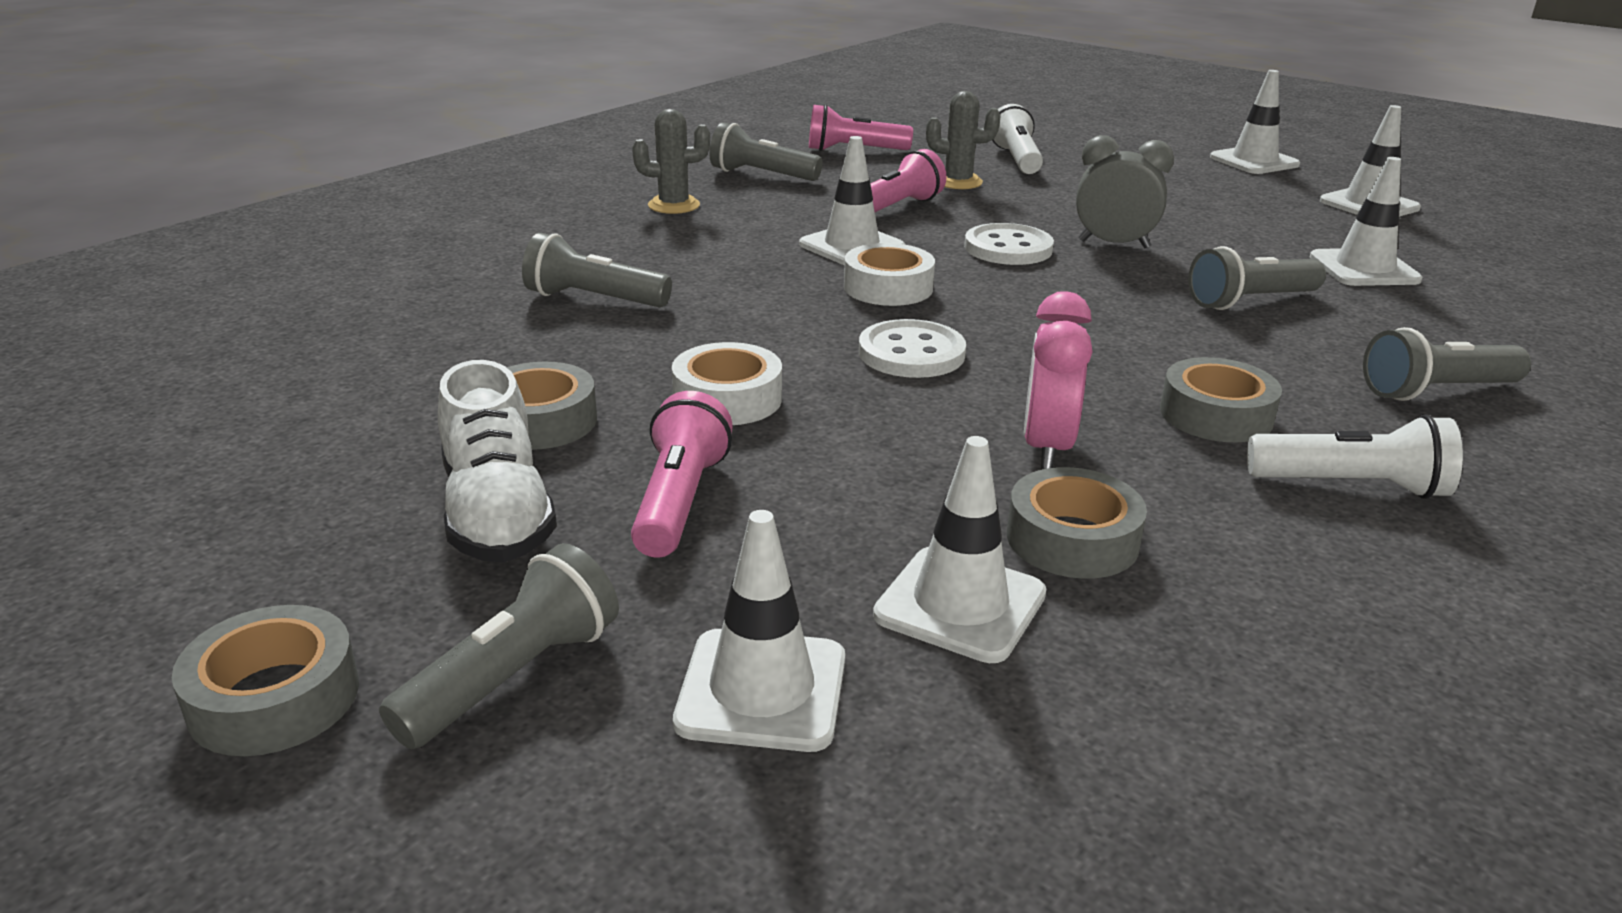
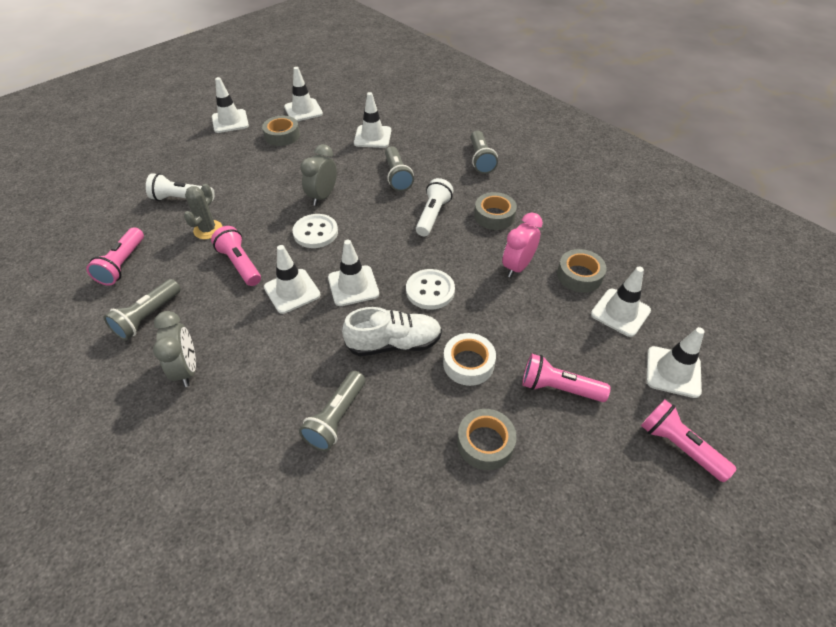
camera: 80 degrees left, 20 degrees up
(274, 697) = (705, 531): grey tape -> grey tape (282, 135)
(497, 513) = (570, 458): white shoe -> white shoe (394, 343)
(513, 676) = (678, 446): grey flashlight -> pink flashlight
(674, 205) = (187, 369): grey cactus -> grey clock
(888, 287) = (353, 286): white tape -> white traffic cone
(1047, 448) = (517, 267): pink clock -> pink clock turned 105 degrees clockwise
(1351, 486) = (544, 201): white flashlight -> white flashlight (432, 215)

